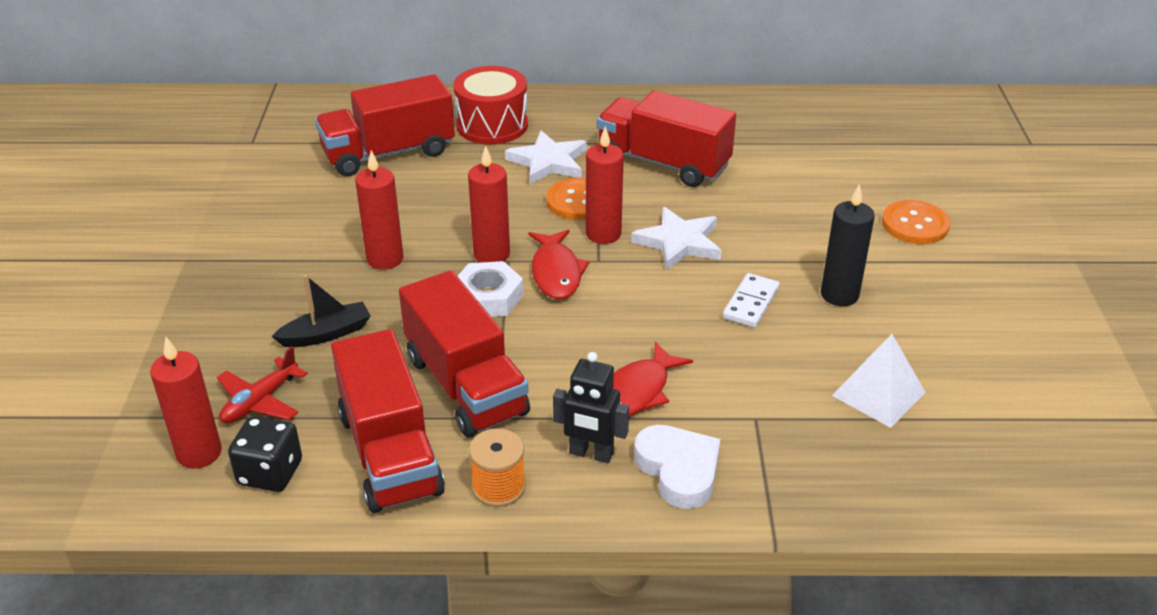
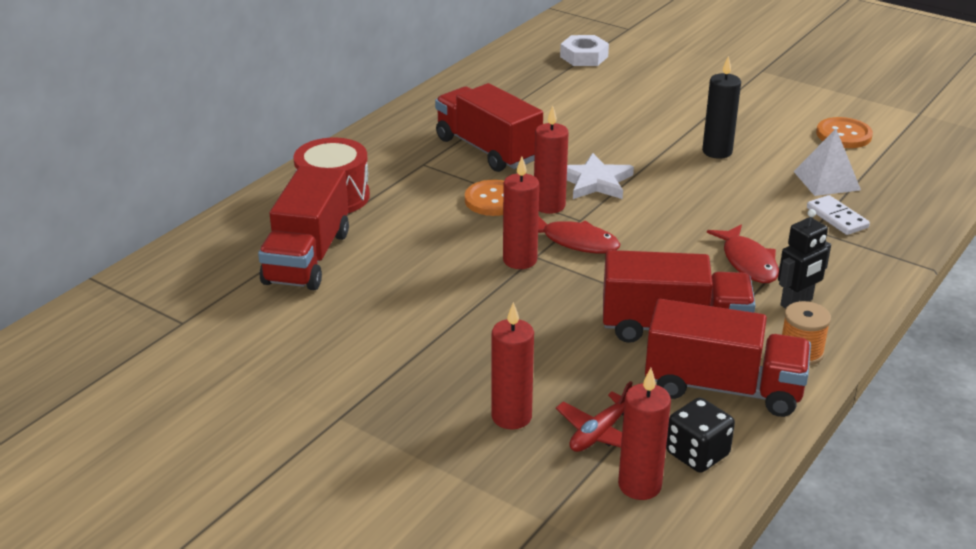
camera: 55 degrees left, 5 degrees down
(260, 401) = (600, 433): red plane -> red plane turned 60 degrees clockwise
(326, 334) = (541, 372): black boat -> none
(385, 259) = (468, 310): red candle -> red candle (511, 417)
(488, 297) = (574, 281): white nut -> white nut (584, 57)
(548, 162) = (423, 192): white star -> none
(663, 163) = (487, 149): red truck -> red truck turned 75 degrees clockwise
(679, 470) = (840, 276): white heart -> none
(750, 303) = (693, 184): white domino -> white domino (837, 218)
(915, 224) = (670, 98): orange button -> orange button (843, 135)

